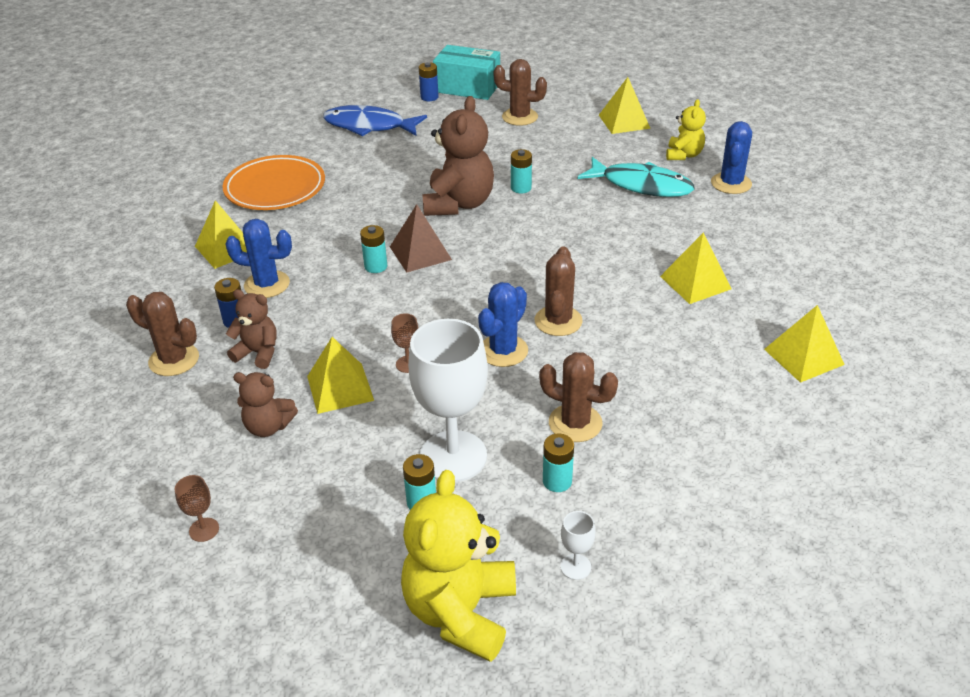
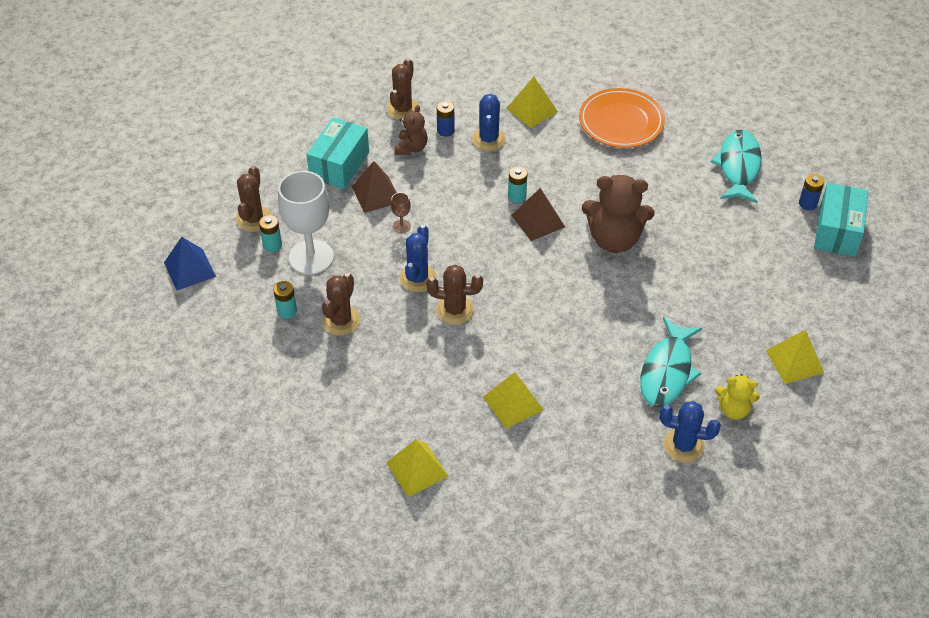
camera: 85 degrees right, 10 degrees up
(204, 530) = (256, 152): brown goblet -> none
(268, 427) = (339, 165): brown teddy bear -> turquoise box
(340, 388) = (376, 194): yellow pyramid -> brown pyramid
(369, 126) = (738, 167): blue fish -> turquoise fish
(460, 612) = (189, 269): yellow teddy bear -> blue pyramid
(503, 351) = (418, 278): blue cactus -> blue cactus turned 75 degrees clockwise
(520, 117) = (783, 275): brown cactus -> brown cactus (254, 219)
(521, 188) = (647, 281): turquoise battery -> none
(575, 567) = (217, 321): white goblet -> none

